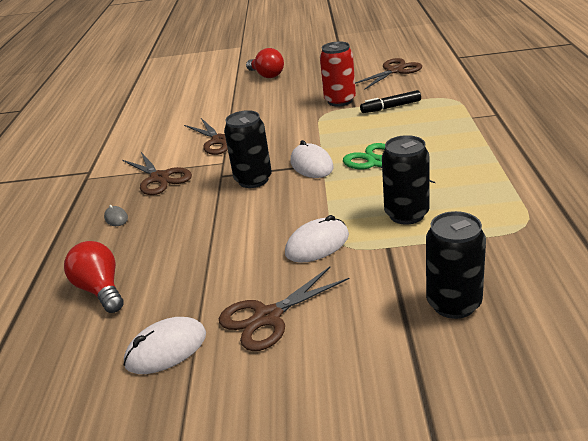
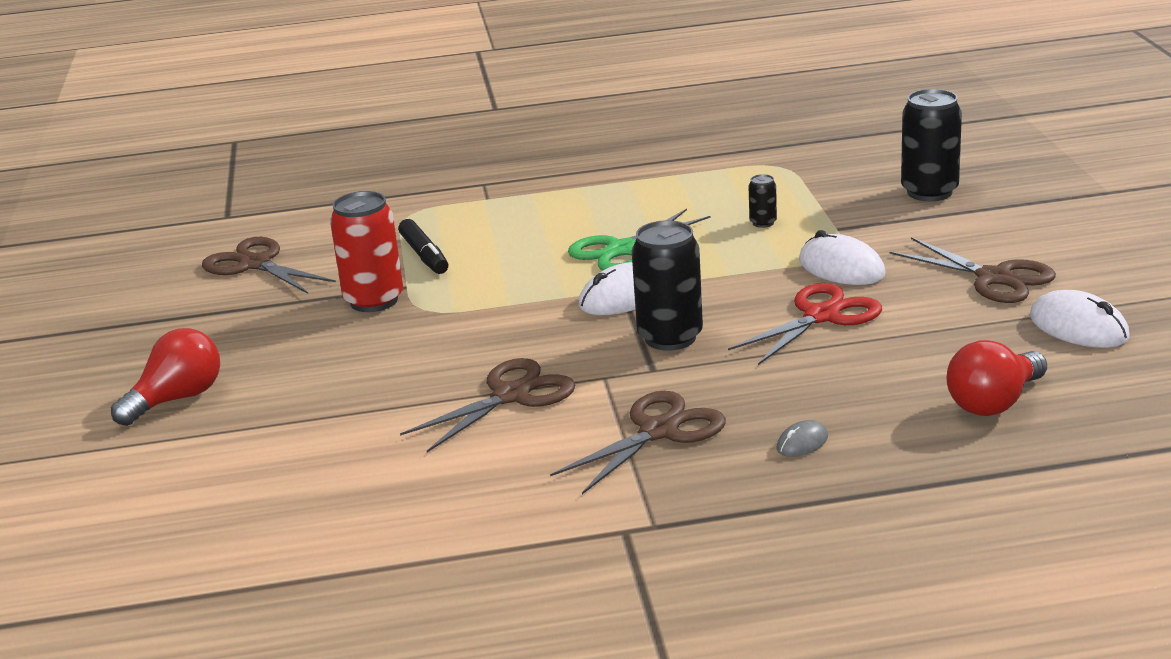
camera: 100 degrees left, 5 degrees down
(250, 232) = (821, 316): none -> red scissors
(406, 214) = (763, 223): black can -> black can, size x0.47

